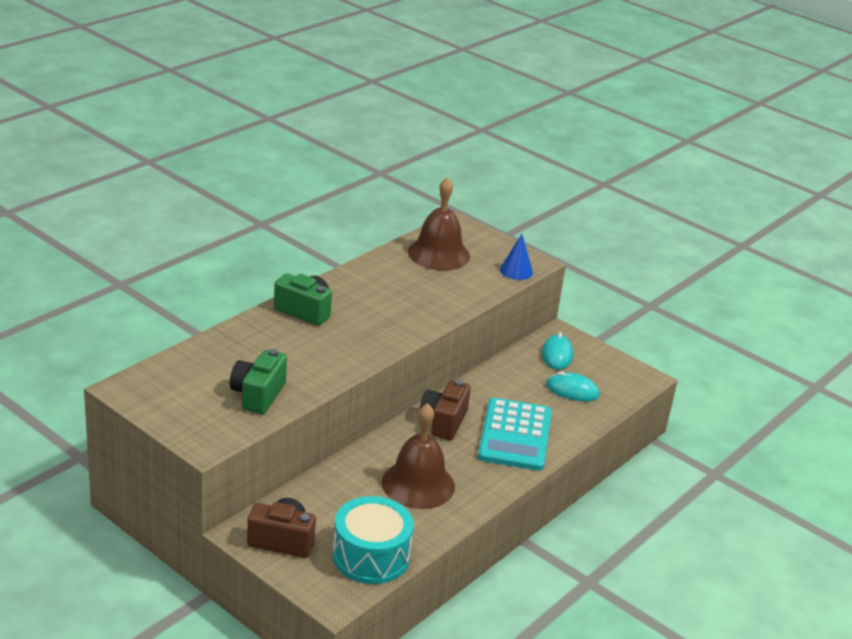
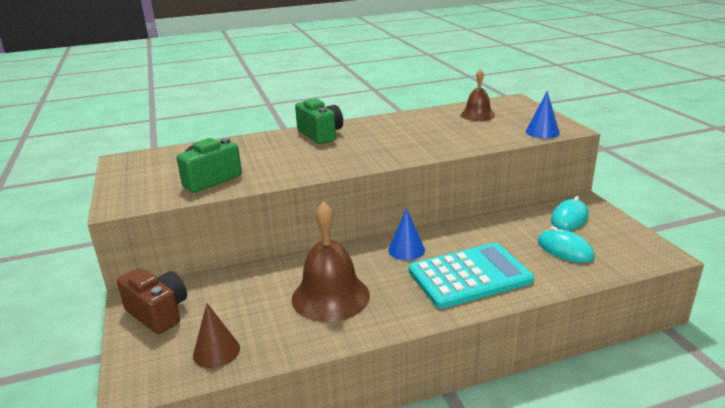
camera: 35 degrees right, 5 degrees down
(371, 556) = (216, 351): turquoise drum -> brown cone
(438, 254) = (477, 115): brown bell -> brown bell, size x0.60
(443, 422) = (406, 250): brown camera -> blue cone
(515, 435) = (469, 276): turquoise calculator -> turquoise calculator turned 150 degrees counterclockwise

